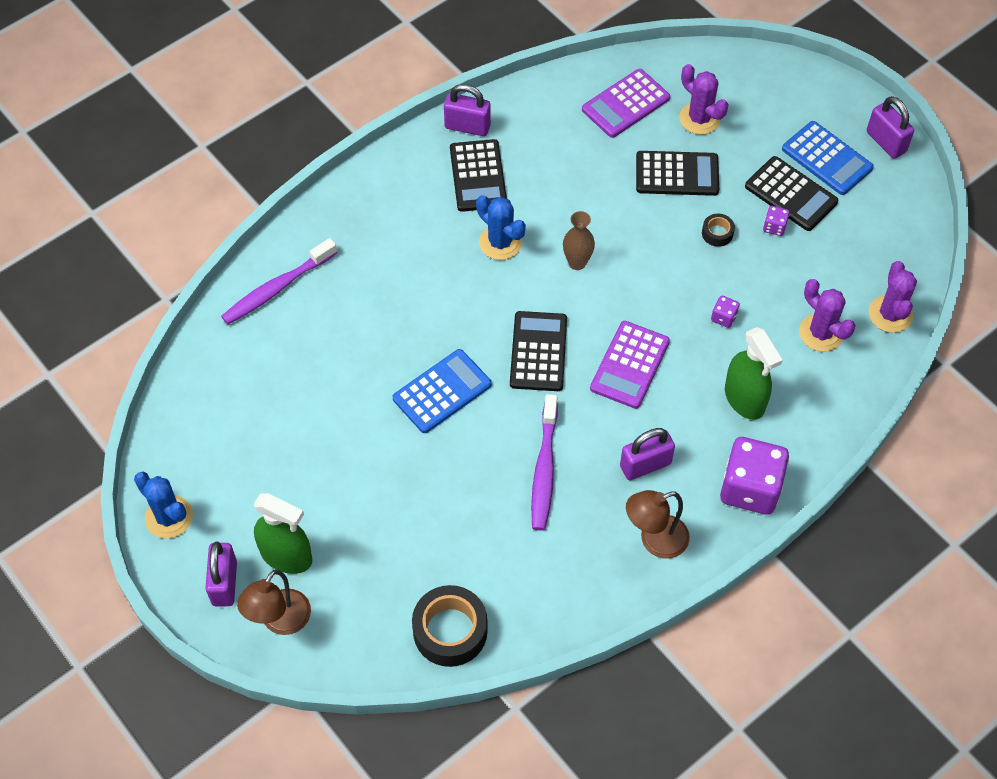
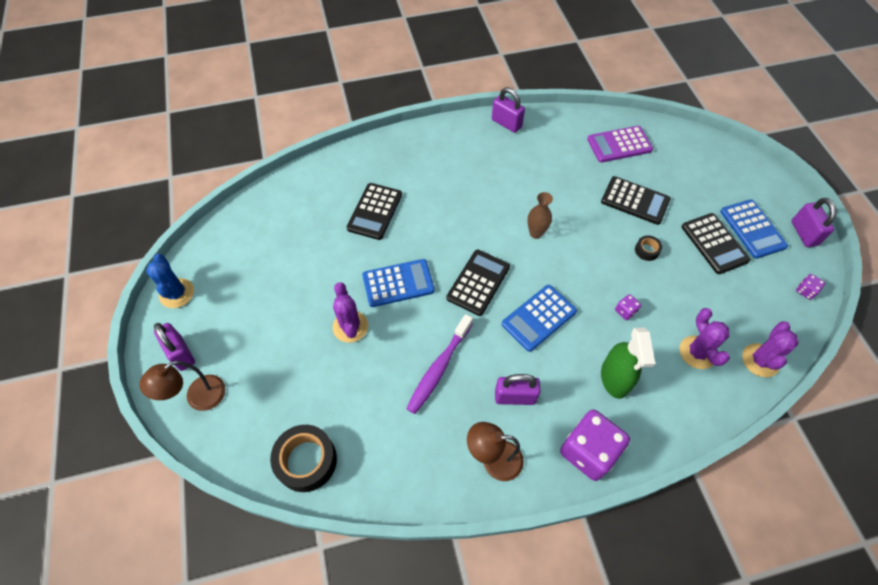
camera: 25 degrees right, 0 degrees up
(224, 583) = (181, 353): purple padlock -> purple padlock turned 60 degrees counterclockwise
(277, 288) = (332, 177): purple toothbrush -> none
(286, 556) = (231, 352): green spray bottle -> none
(478, 176) = (497, 155): black calculator -> black calculator (375, 211)
(500, 242) = (490, 201): blue cactus -> none
(630, 365) = (539, 318): purple calculator -> blue calculator
(699, 118) = (667, 171): purple cactus -> purple cactus (350, 326)
(774, 227) = (692, 262): purple dice -> purple dice (805, 291)

